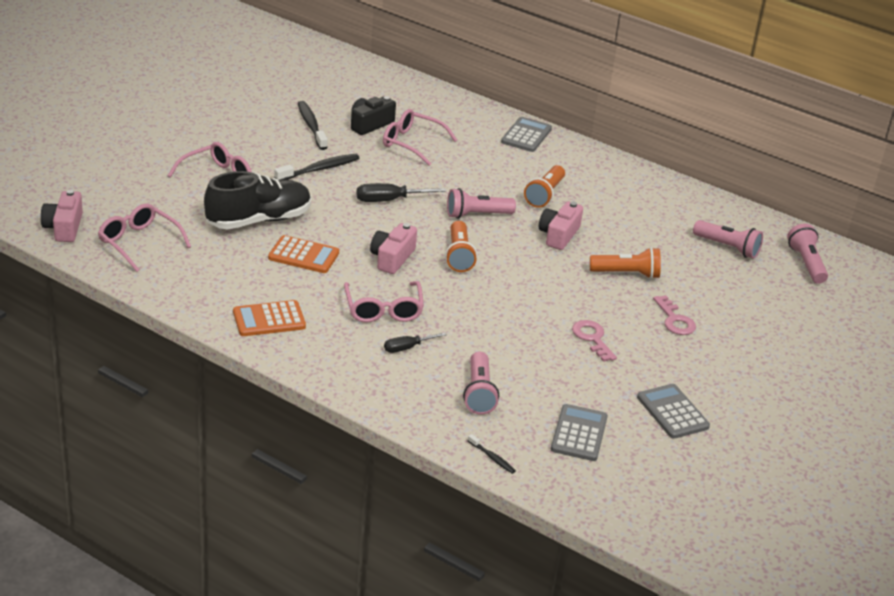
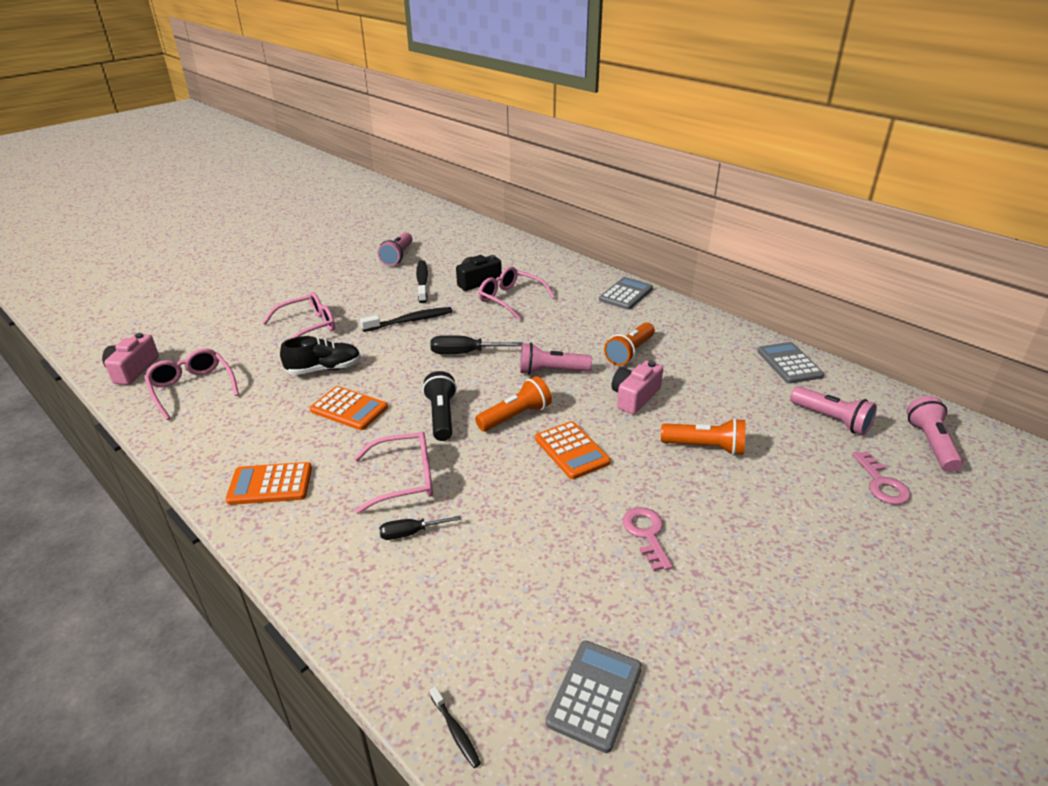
camera: 15 degrees right, 0 degrees up
(258, 220) = (324, 369): black shoe -> black shoe, size x0.66
(383, 310) = (405, 479): pink glasses -> pink glasses turned 105 degrees counterclockwise
(392, 258) = (441, 416): pink camera -> black flashlight
(458, 256) = (516, 416): orange flashlight -> orange flashlight turned 135 degrees counterclockwise
(479, 393) = (475, 610): pink flashlight -> pink flashlight (397, 256)
(516, 281) = (572, 450): none -> orange calculator
(672, 412) = (739, 666): grey calculator -> grey calculator (789, 363)
(675, 320) = (758, 513): pink key -> pink key (881, 483)

